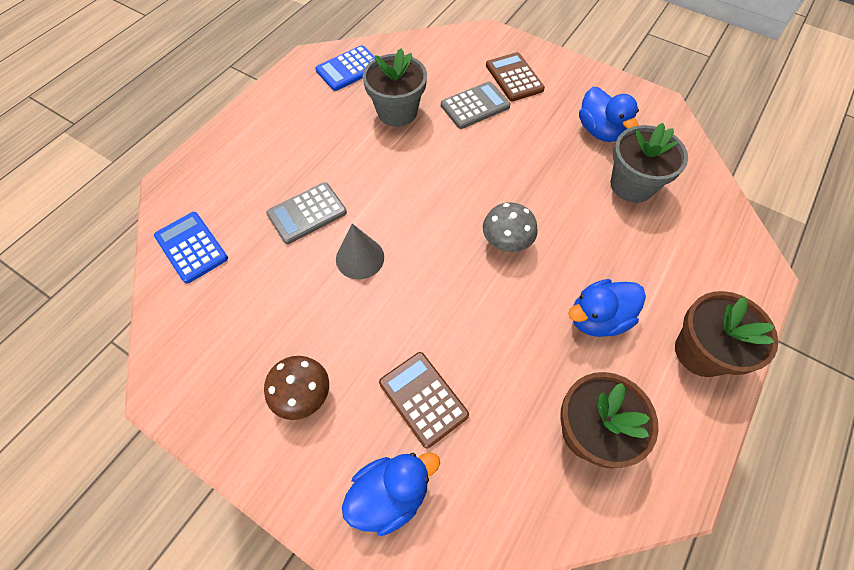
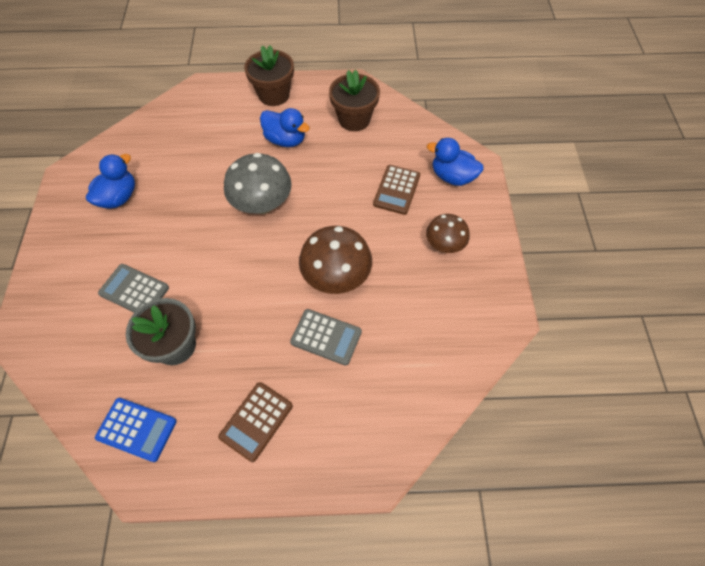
camera: 125 degrees left, 0 degrees up
(191, 247) = (414, 395): blue calculator -> none
(360, 258) = (336, 276): grey cone -> brown mushroom
(506, 242) = (262, 204): grey mushroom -> grey mushroom, size x1.60
(514, 77) = (80, 281): brown calculator -> brown calculator (256, 421)
(632, 185) = (166, 161): grey flower pot -> none

